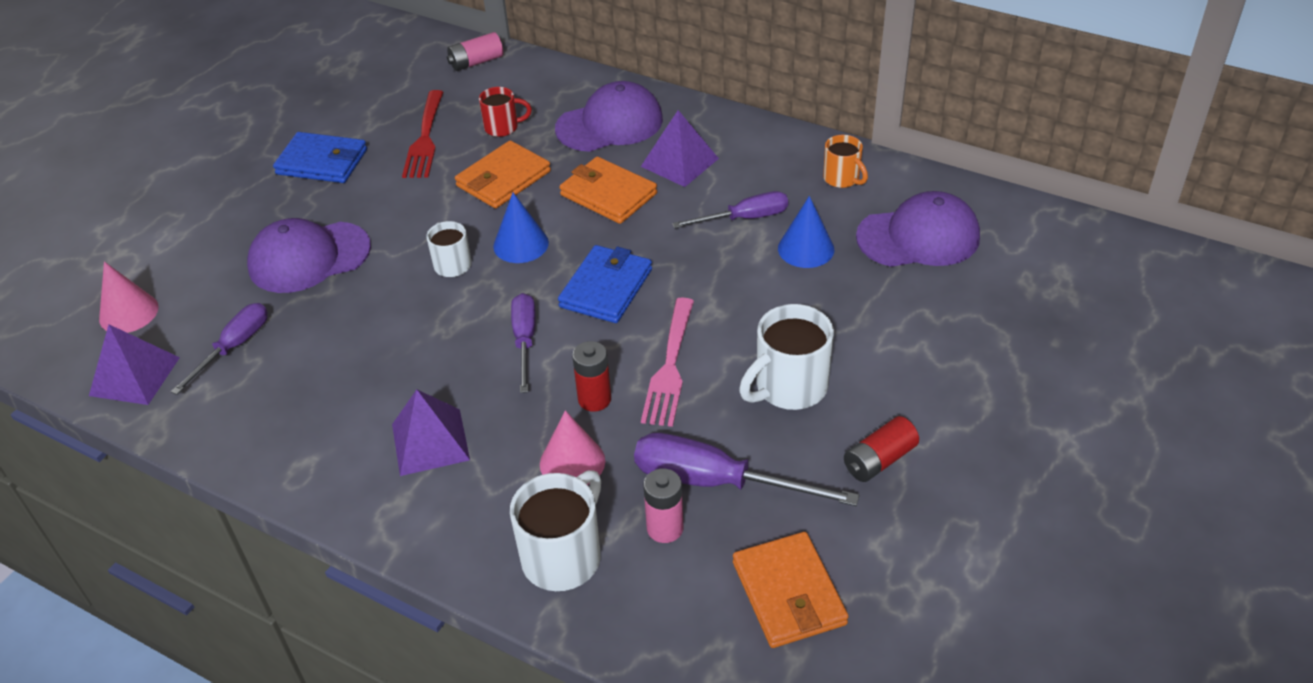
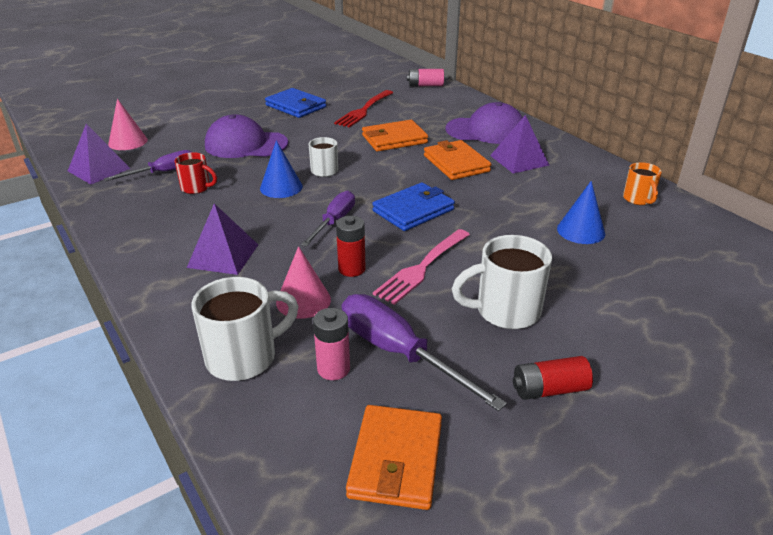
camera: 25 degrees right, 10 degrees down
(503, 127) = (415, 116): red mug -> red mug (196, 188)
(521, 244) = (376, 172): blue cone -> blue cone (281, 187)
(744, 218) = (544, 201): purple screwdriver -> none
(918, 237) = (682, 250): purple cap -> none

